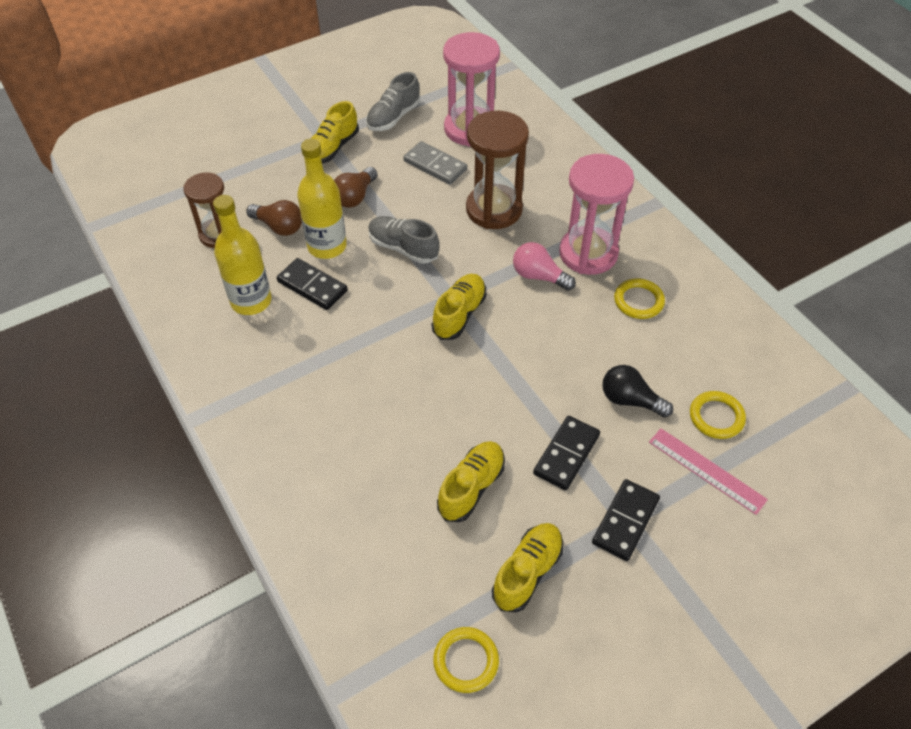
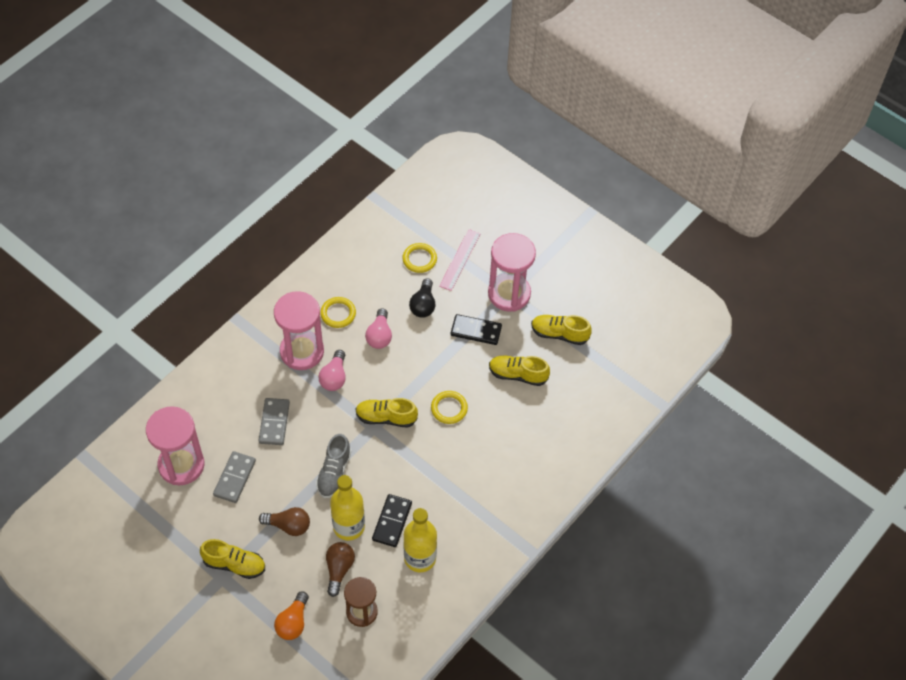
camera: 110 degrees left, 5 degrees up
(241, 179) = (293, 622): none -> orange light bulb
(393, 117) = (180, 529): grey shoe -> none
(466, 661) = (620, 350): yellow ring -> yellow ring (449, 408)
(494, 209) = (274, 422): brown hourglass -> grey domino
(590, 337) = (379, 336): none -> pink light bulb
(625, 521) = (509, 294): black domino -> pink hourglass

